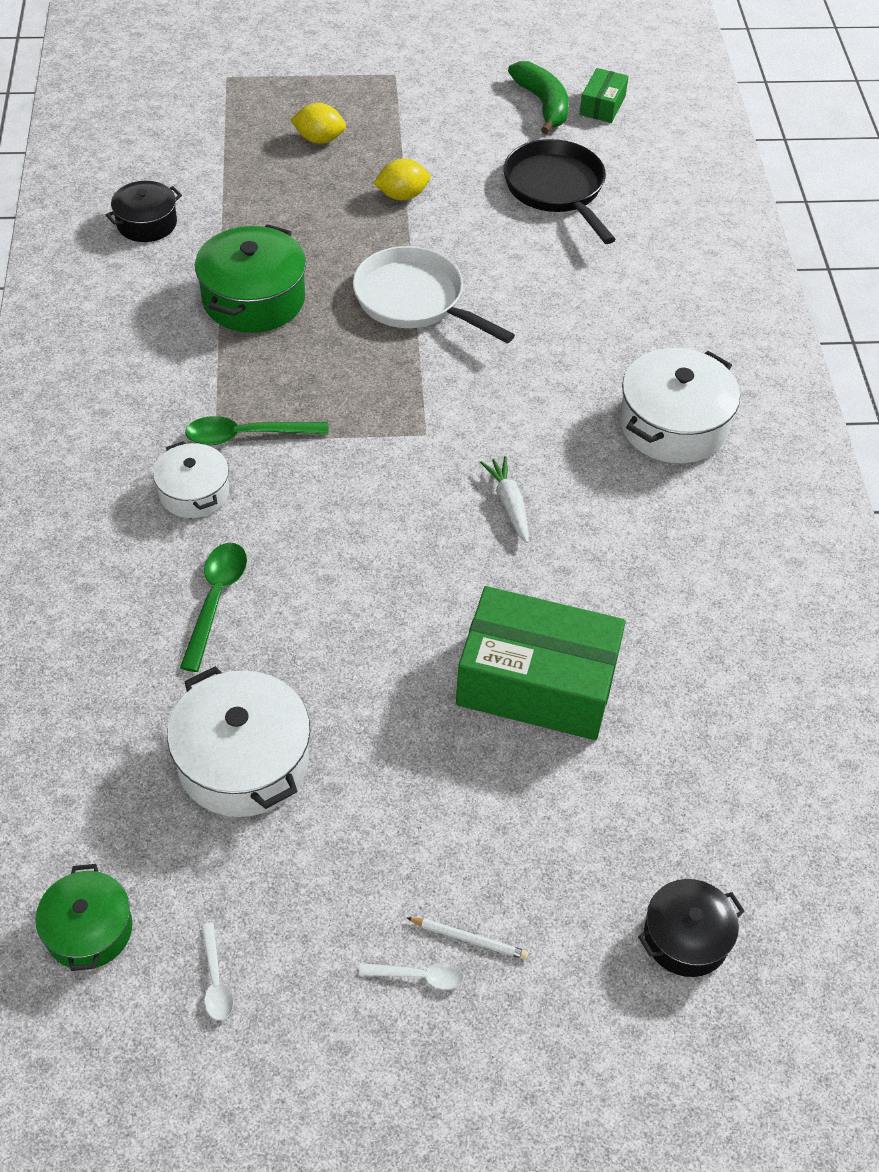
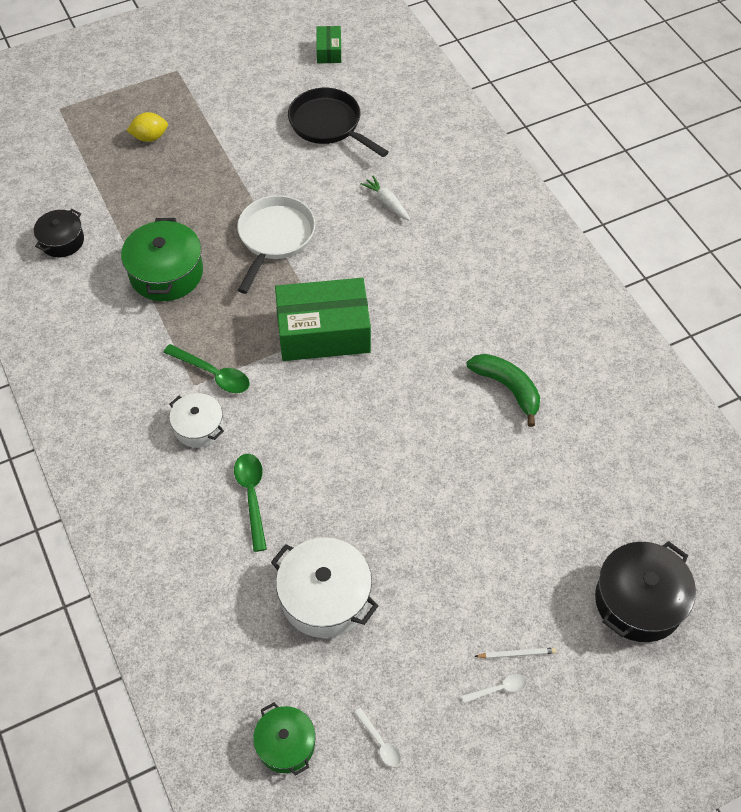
camera: 20 degrees left, 5 degrees up
(247, 435) = (213, 374): green spoon -> green spoon turned 120 degrees counterclockwise
(402, 196) = (228, 162): yellow lemon -> none
(414, 300) = (275, 237): white pan -> white pan turned 90 degrees clockwise
(509, 504) = (405, 361): white carrot -> white carrot (387, 202)
(537, 682) = (479, 475): green box -> green box (323, 332)
(543, 104) = (289, 63): green banana -> green banana (508, 388)
(673, 425) = (480, 270): white pot -> none
(686, 937) = (638, 601): black pot -> black pot, size x1.64

